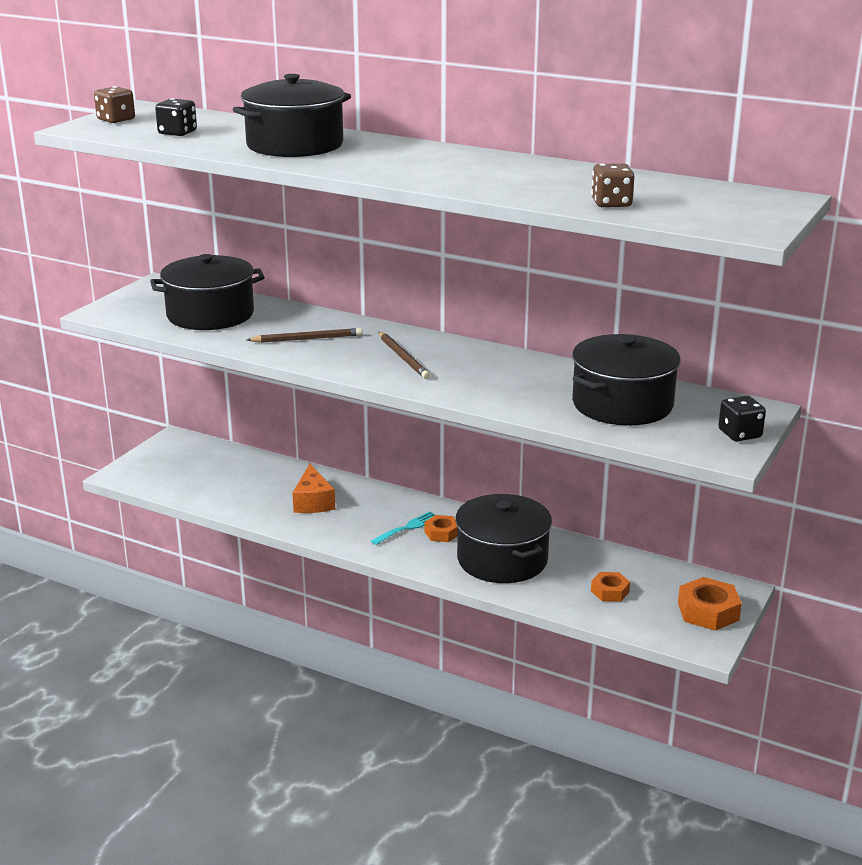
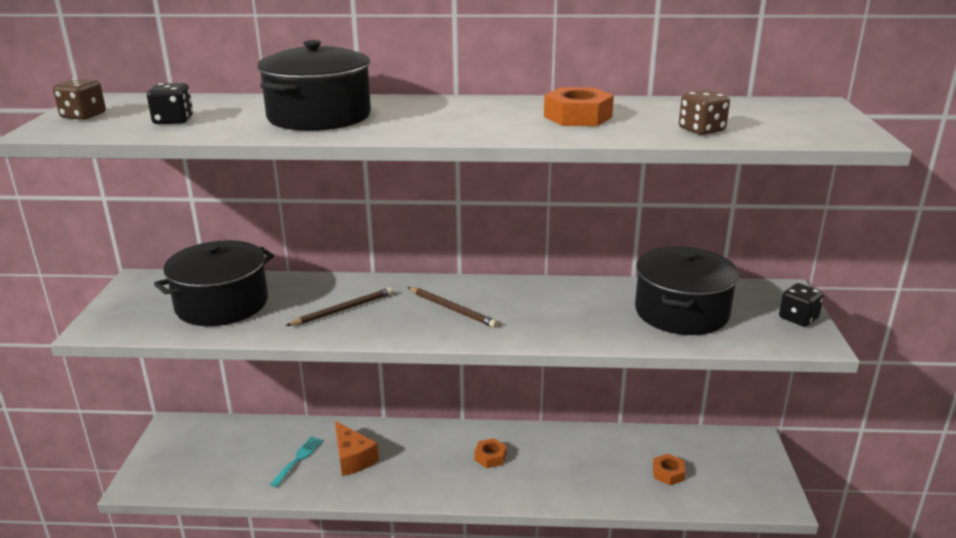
camera: 25 degrees left, 0 degrees up
(408, 527) = (457, 460): turquoise fork -> turquoise fork (298, 459)
(502, 559) = (560, 469): black pot -> none
(708, 611) = (753, 468): orange nut -> orange nut (577, 117)

